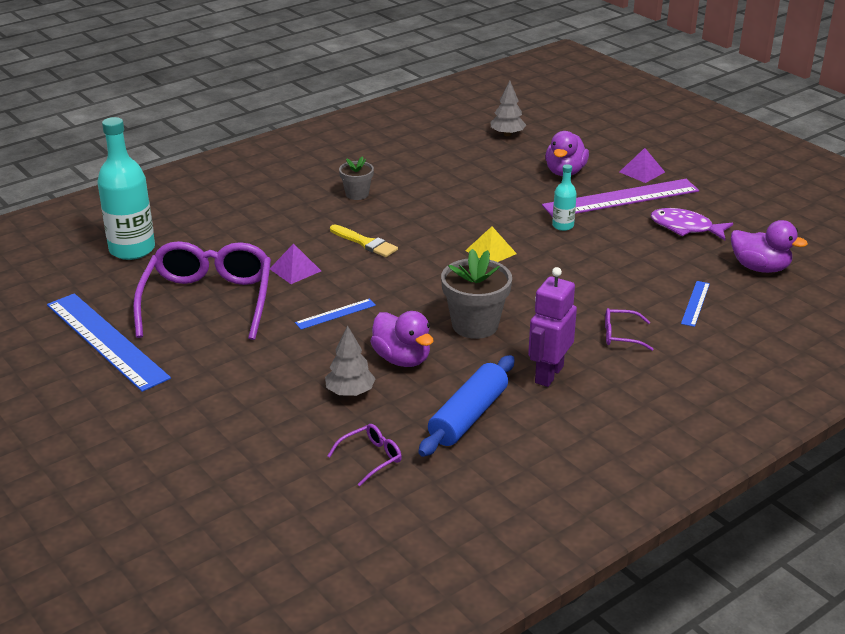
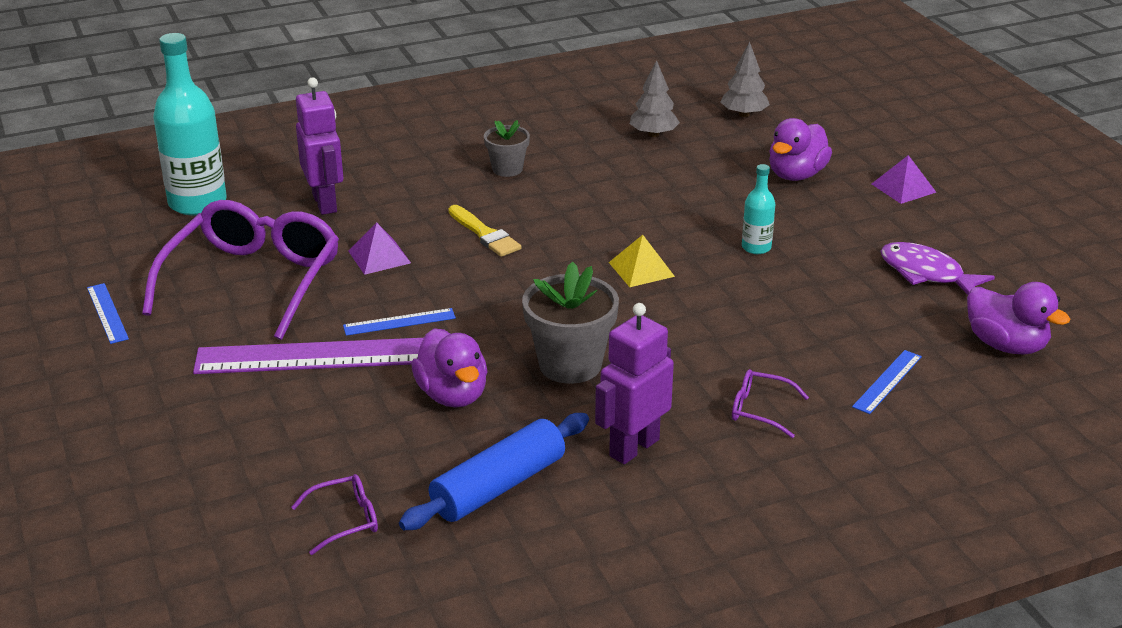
camera: 15 degrees right, 0 degrees up
(106, 341) = (107, 313): blue ruler -> blue ruler, size x0.45
(233, 236) = (325, 203): none -> purple robot
(350, 392) = (364, 428): grey tree -> grey tree (653, 134)
(621, 198) = (855, 221): purple ruler -> purple ruler (325, 356)

